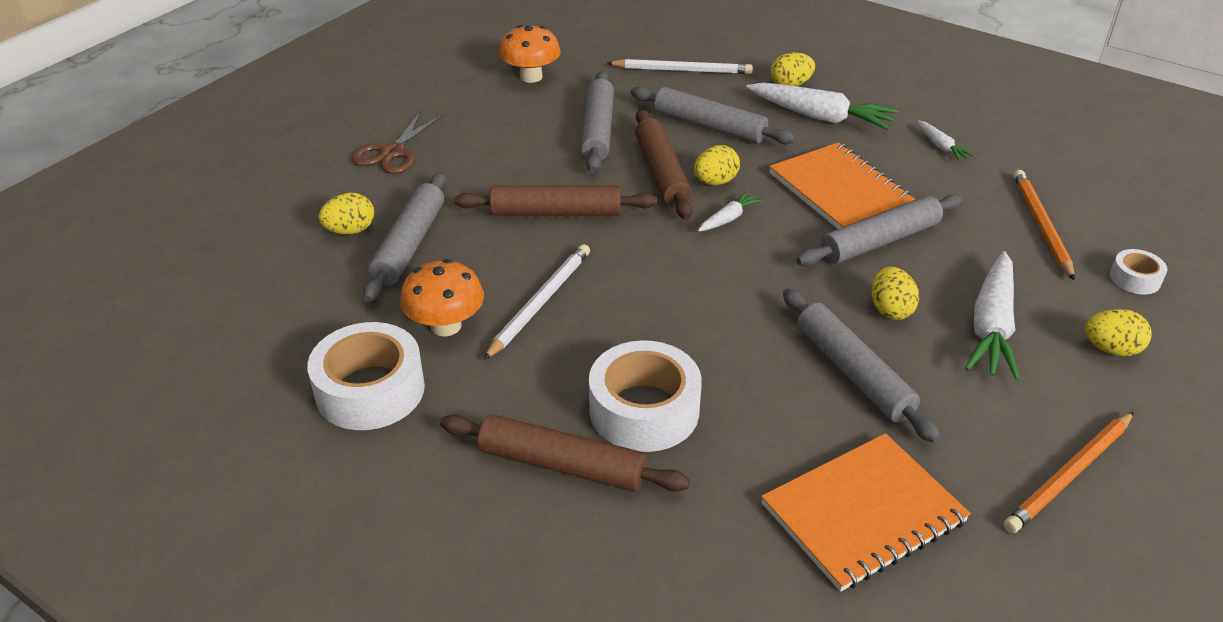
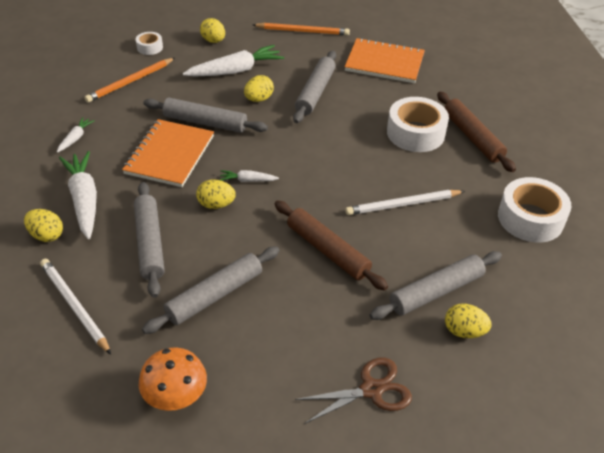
camera: 135 degrees left, 5 degrees up
(446, 326) = (463, 225): orange mushroom -> none
(662, 173) = (232, 232): brown rolling pin -> none

